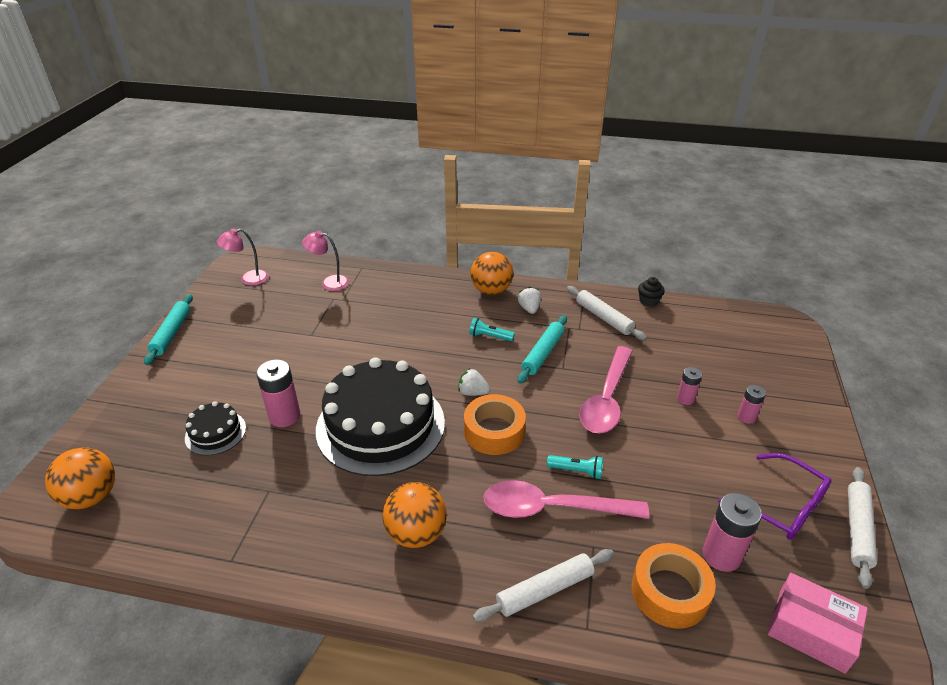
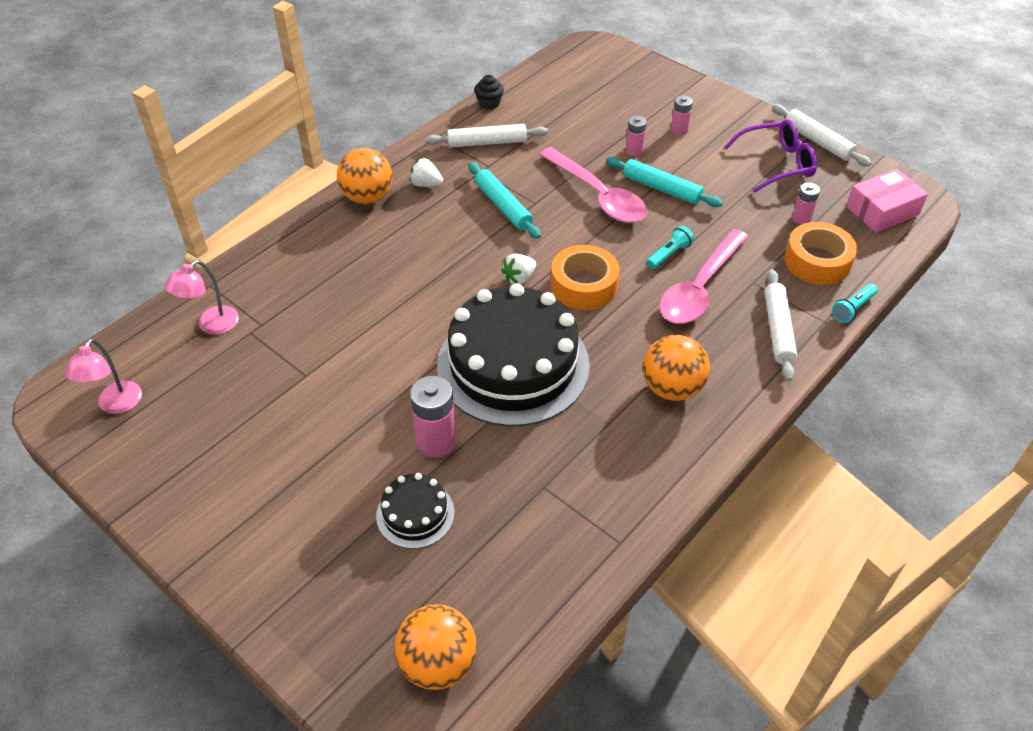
camera: 60 degrees left, 10 degrees up
(171, 333) = (166, 521): turquoise rolling pin -> turquoise rolling pin (662, 188)
(490, 336) = (444, 231): turquoise flashlight -> turquoise flashlight (852, 309)
(721, 555) = (801, 218): pink battery -> pink battery, size x0.58

